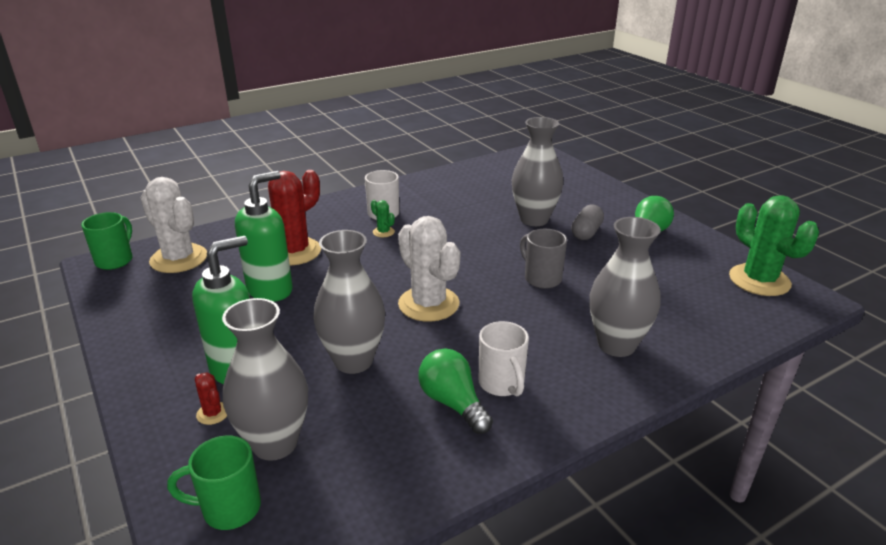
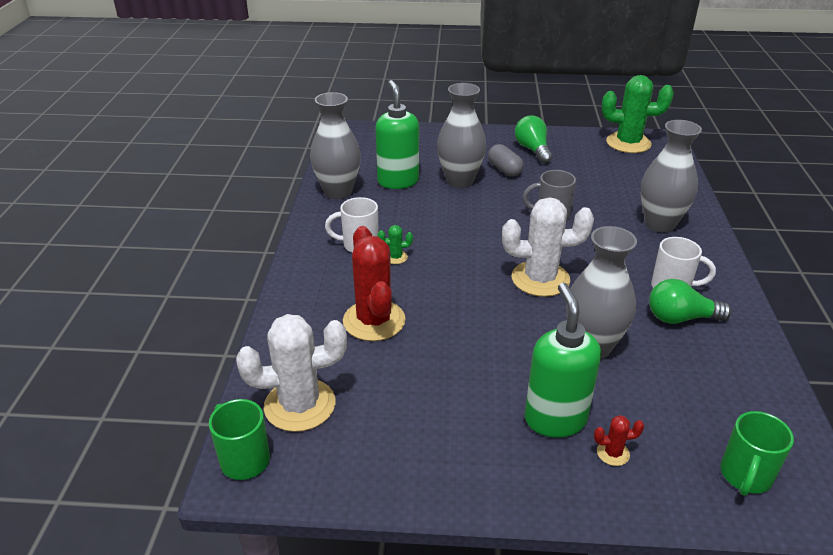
camera: 55 degrees left, 5 degrees up
(270, 290) = (434, 358): green soap dispenser -> green soap dispenser (398, 181)
(275, 443) = (677, 426): grey vase -> grey vase (338, 192)

